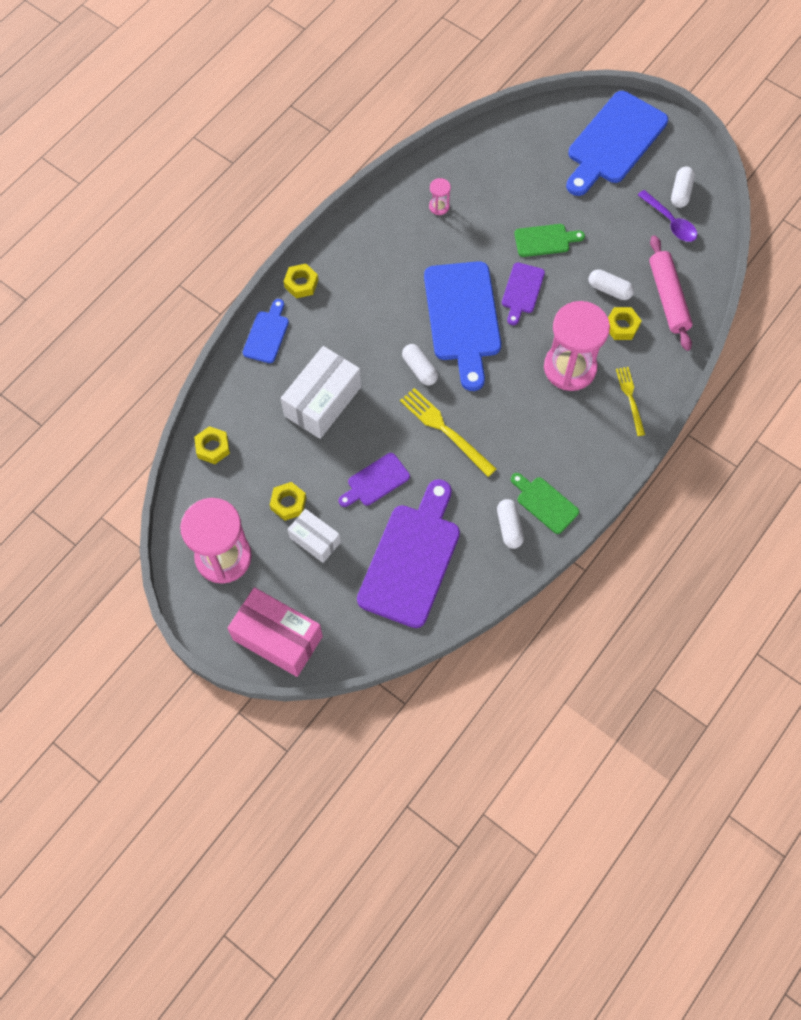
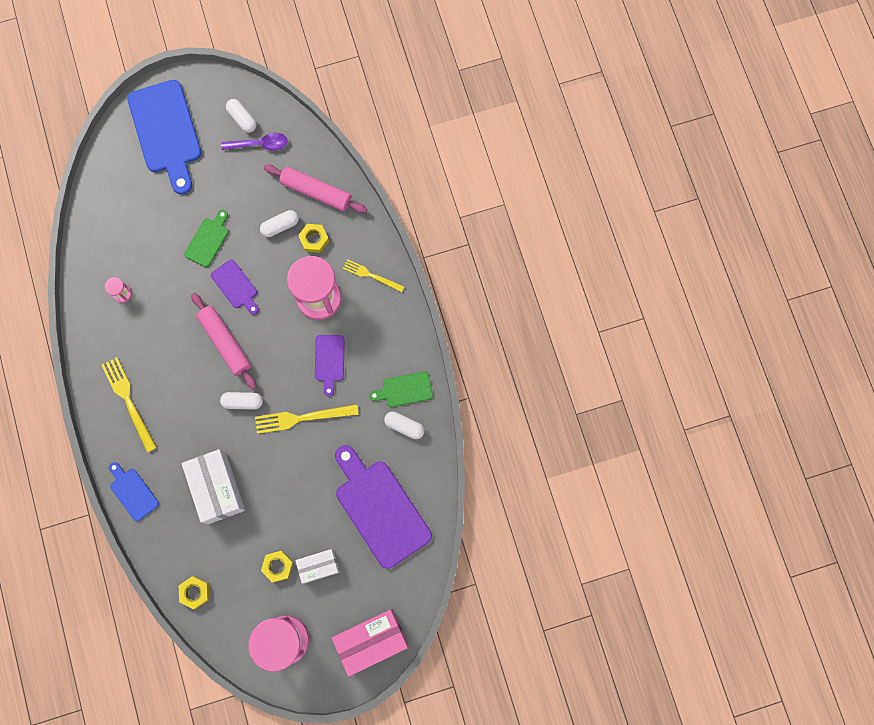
camera: 55 degrees left, 10 degrees up
(301, 284) = (110, 438): yellow nut -> none
(346, 276) = (129, 401): none -> yellow fork
(375, 481) = (305, 493): purple cutting board -> purple cutting board (329, 361)
(463, 317) = (225, 342): blue cutting board -> pink rolling pin

